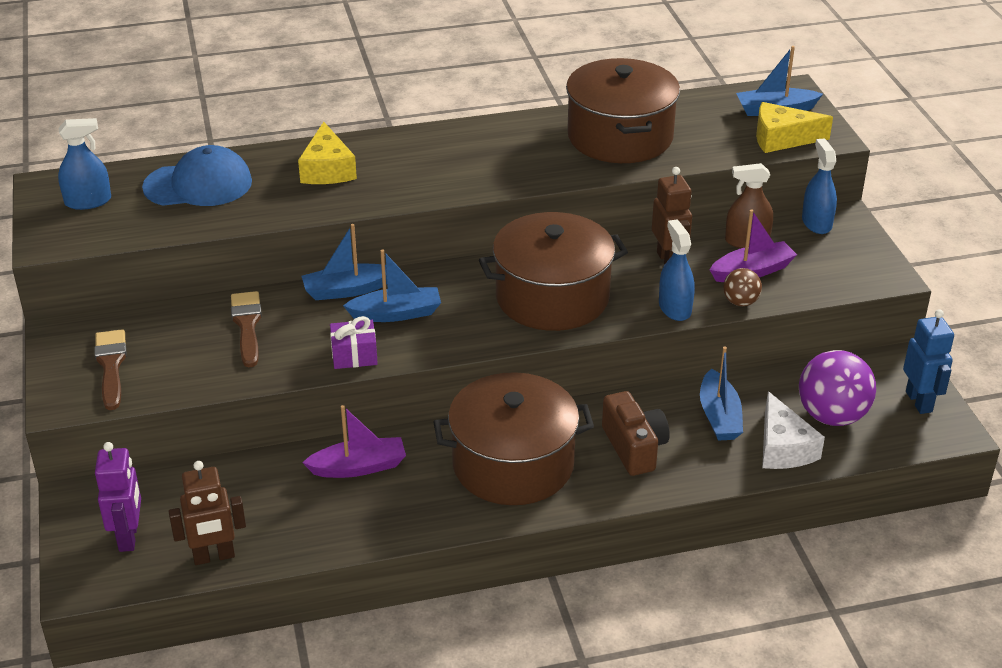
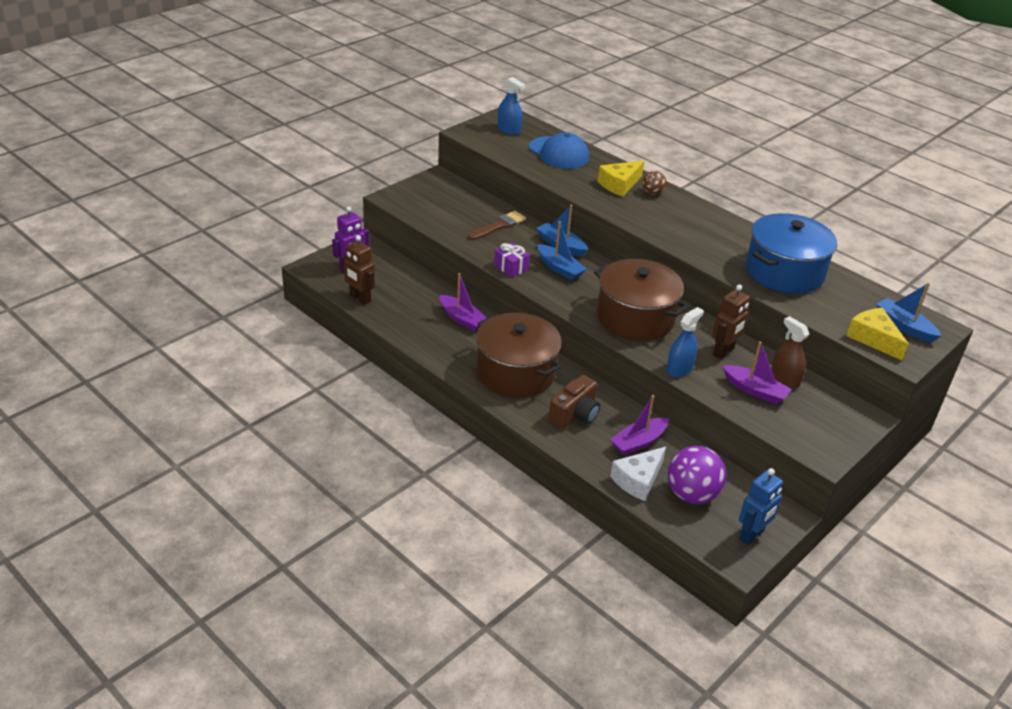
camera: 55 degrees right, 0 degrees up
(111, 366) = (428, 200): brown brush -> none
(620, 136) = (784, 272): brown pot -> blue pot
(719, 416) = (638, 442): blue boat -> purple boat
(740, 302) = (717, 395): brown ball -> brown ball (652, 193)
(816, 223) = (844, 405): blue spray bottle -> none

